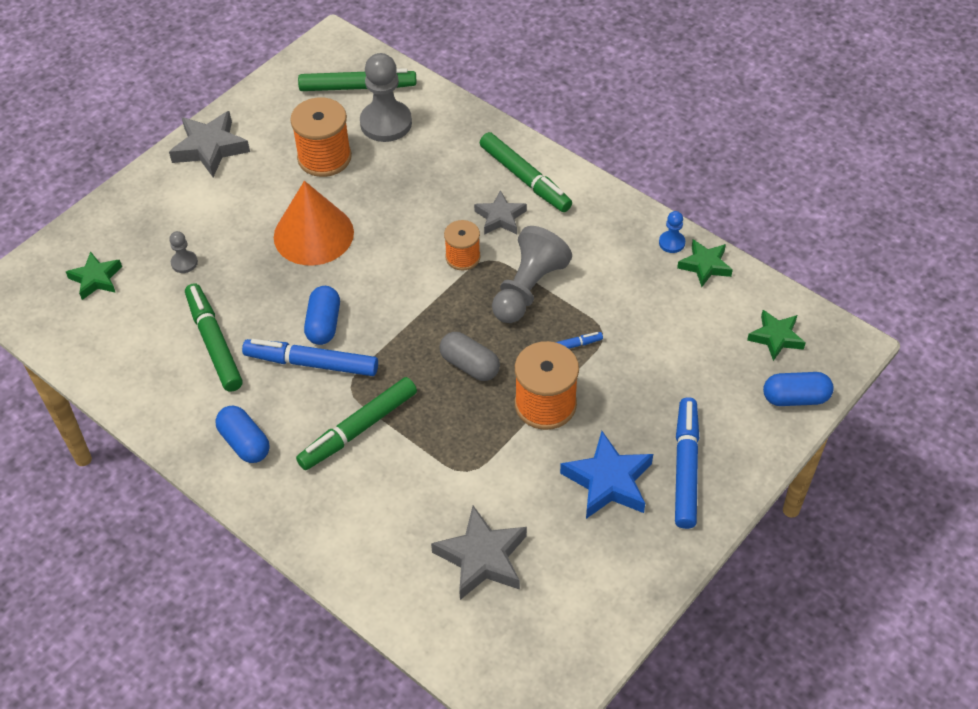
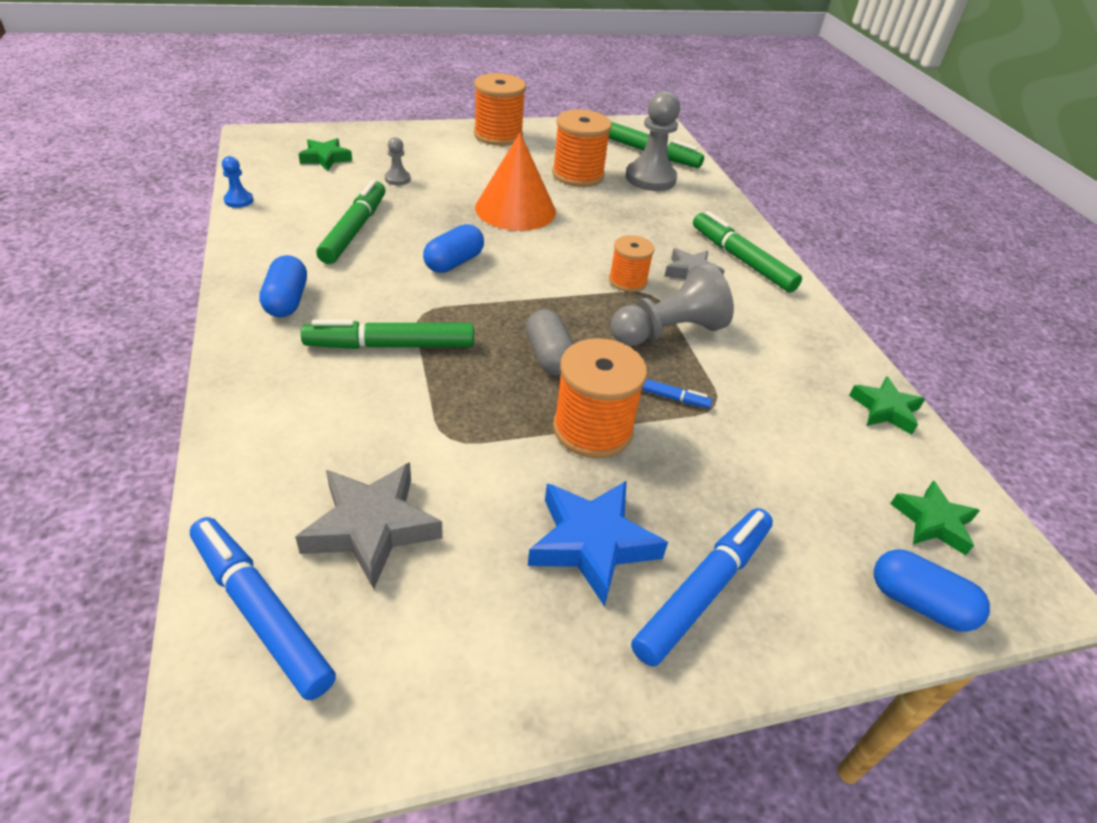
camera: 30 degrees right, 10 degrees down
(210, 148) = (498, 135): grey star -> orange spool
(311, 363) = (411, 281): blue marker -> blue marker (260, 612)
(525, 178) = (741, 260): green marker -> green marker turned 150 degrees clockwise
(671, 243) = (859, 373): blue pawn -> blue pawn (239, 200)

